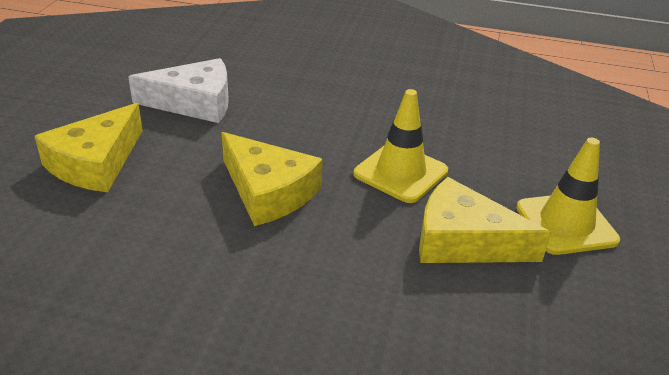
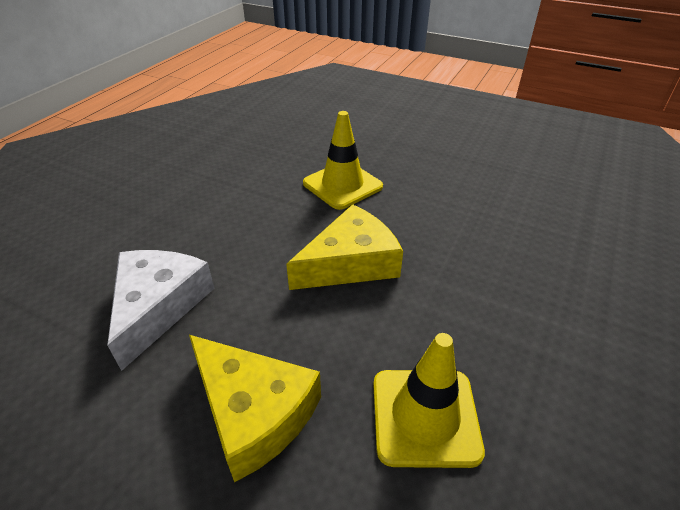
camera: 75 degrees left, 5 degrees up
(463, 241) = (429, 173): yellow cheese -> none
(566, 224) = (415, 133): yellow traffic cone -> yellow traffic cone (425, 416)

